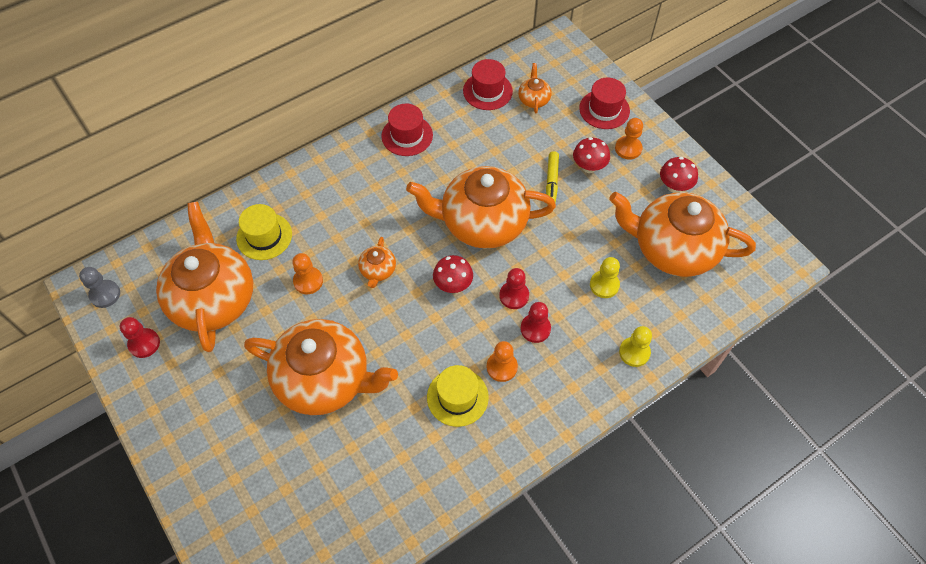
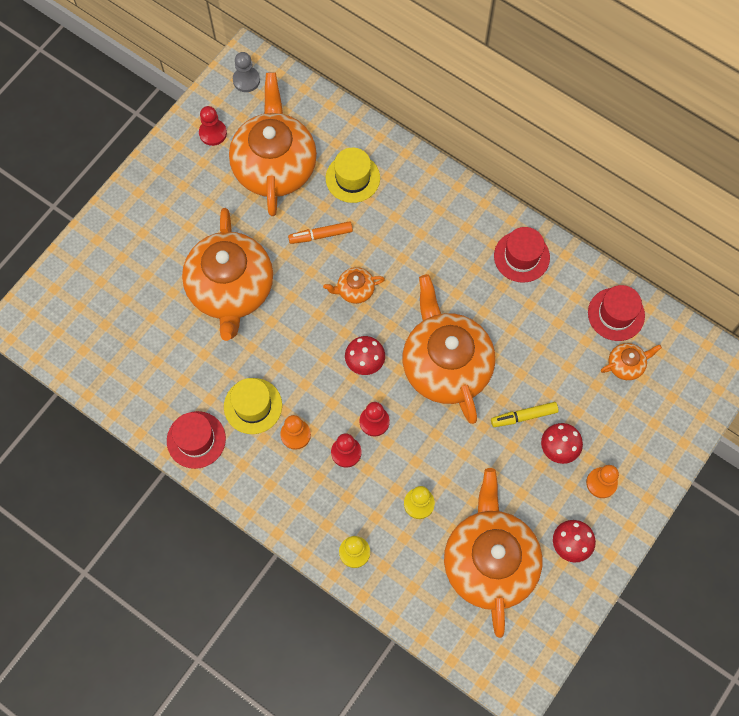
camera: 70 degrees right, 10 degrees up
(213, 298) = (274, 165): orange teapot -> orange teapot turned 60 degrees counterclockwise
(308, 281) = (320, 235): orange pawn -> orange marker
(604, 109) = (645, 443): red hat -> red hat (196, 440)

